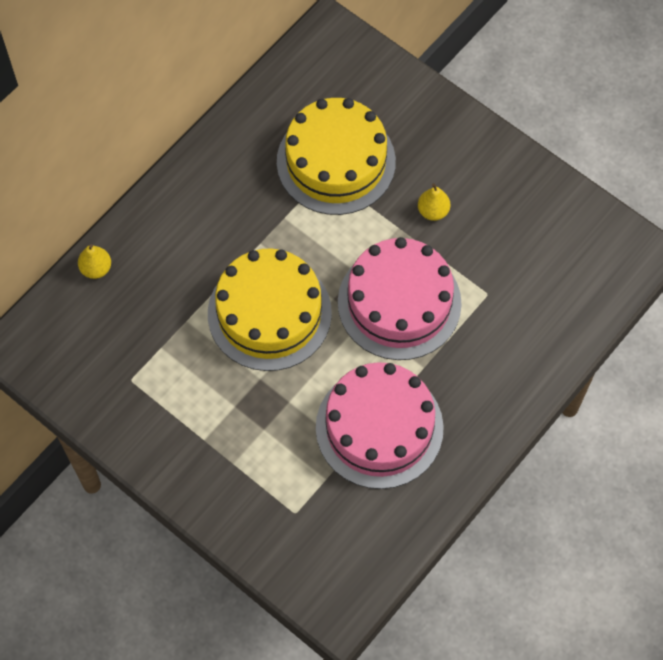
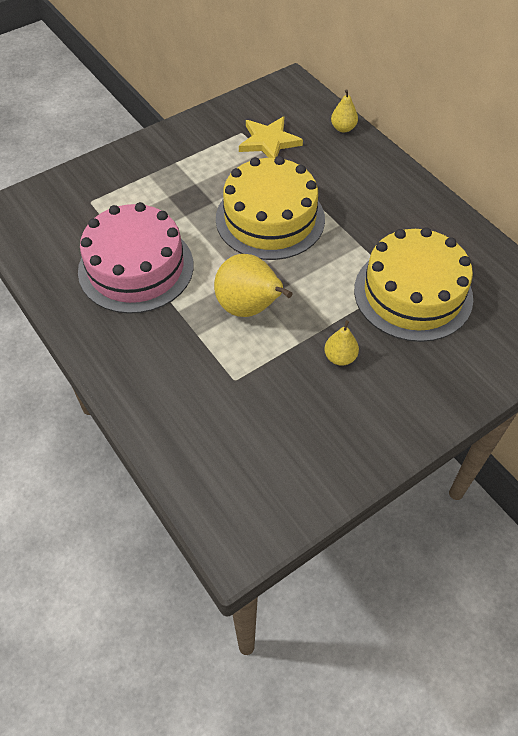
camera: 105 degrees right, 10 degrees down
(140, 345) = (269, 142): none -> yellow star
(399, 303) = (249, 308): pink cake -> yellow pear

